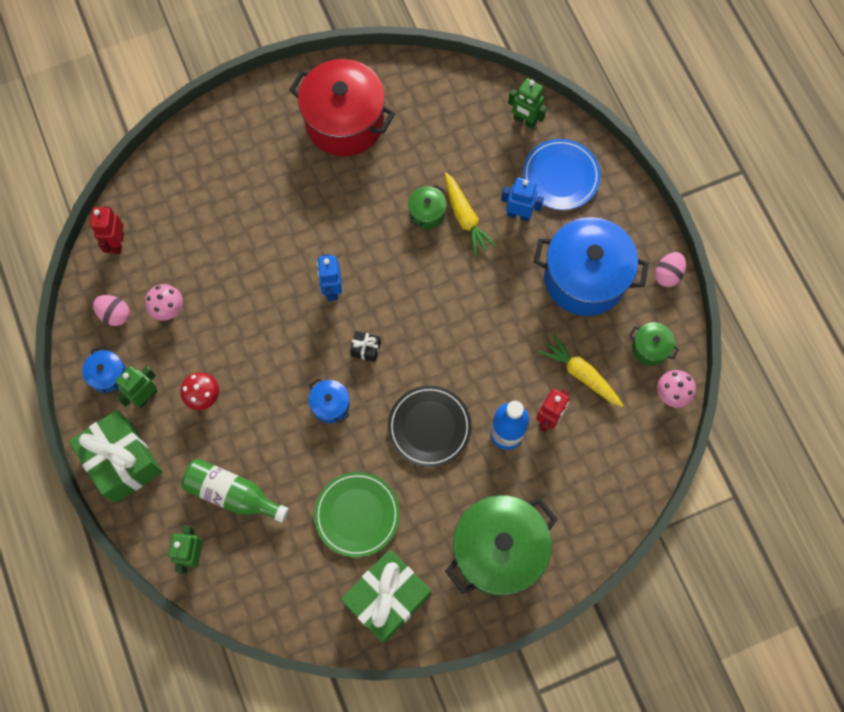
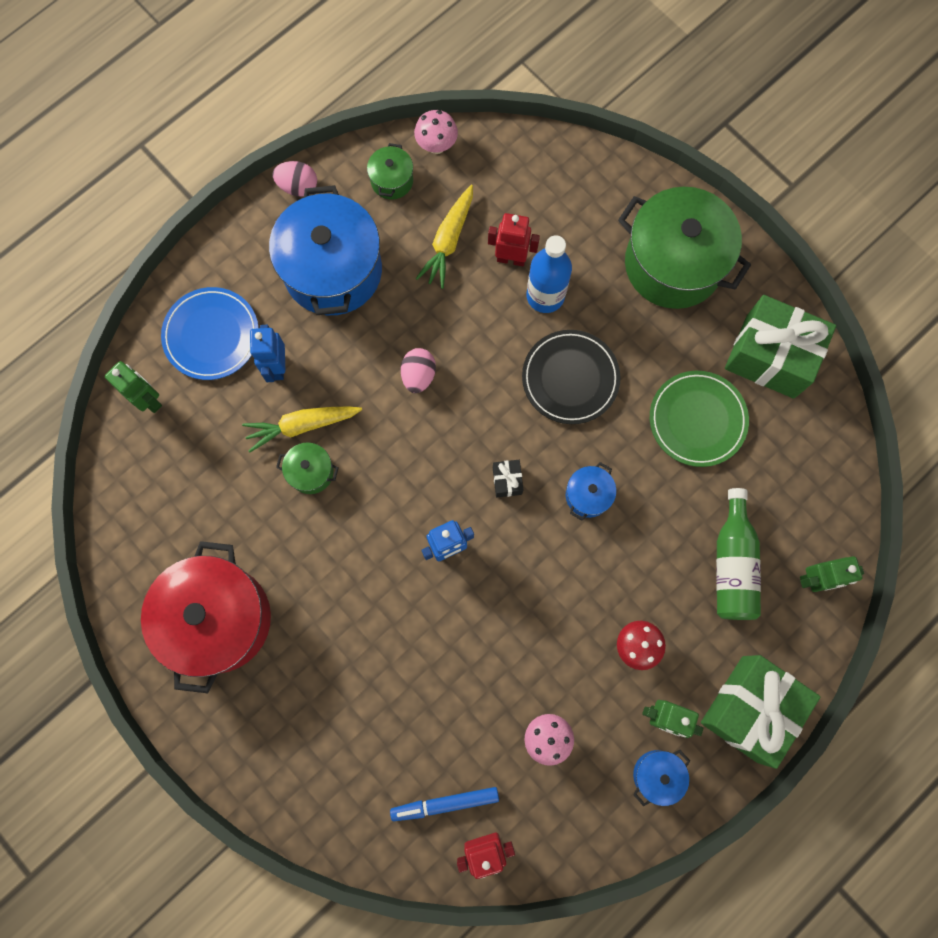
camera: 110 degrees left, 5 degrees up
(115, 314) = (578, 804): pink egg -> pink egg (418, 375)
(156, 227) = (445, 803): none -> blue marker
(465, 218) = (302, 425): yellow carrot -> yellow carrot turned 150 degrees counterclockwise
(524, 121) = (149, 399): green robot -> green robot turned 60 degrees counterclockwise

